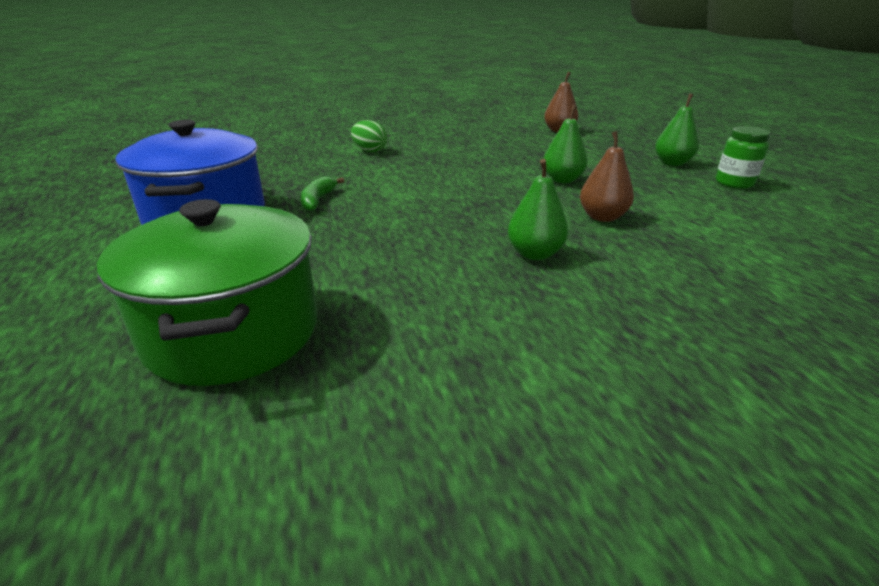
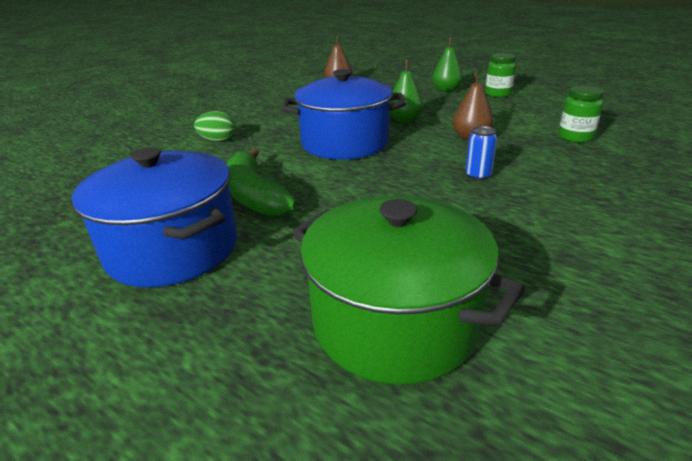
camera: 35 degrees left, 0 degrees up
(318, 200) = (254, 195): green banana -> green banana, size x1.83
(464, 183) = (345, 143): none -> blue pot
(534, 254) = (478, 175): green pear -> blue can
(743, 259) = (575, 137): none -> green jar

